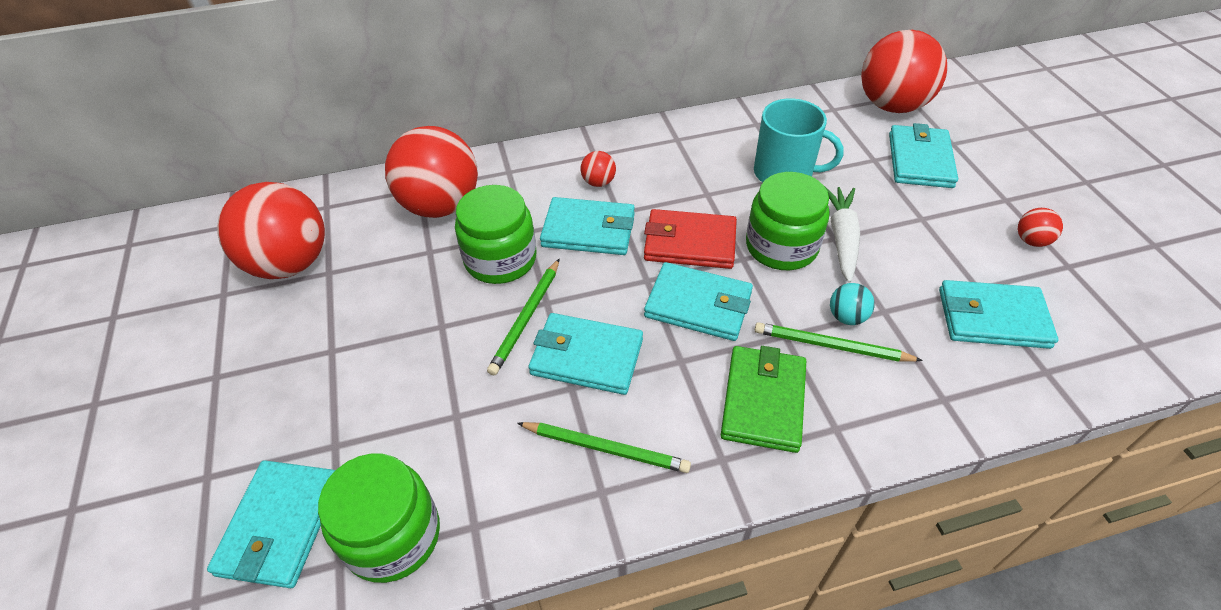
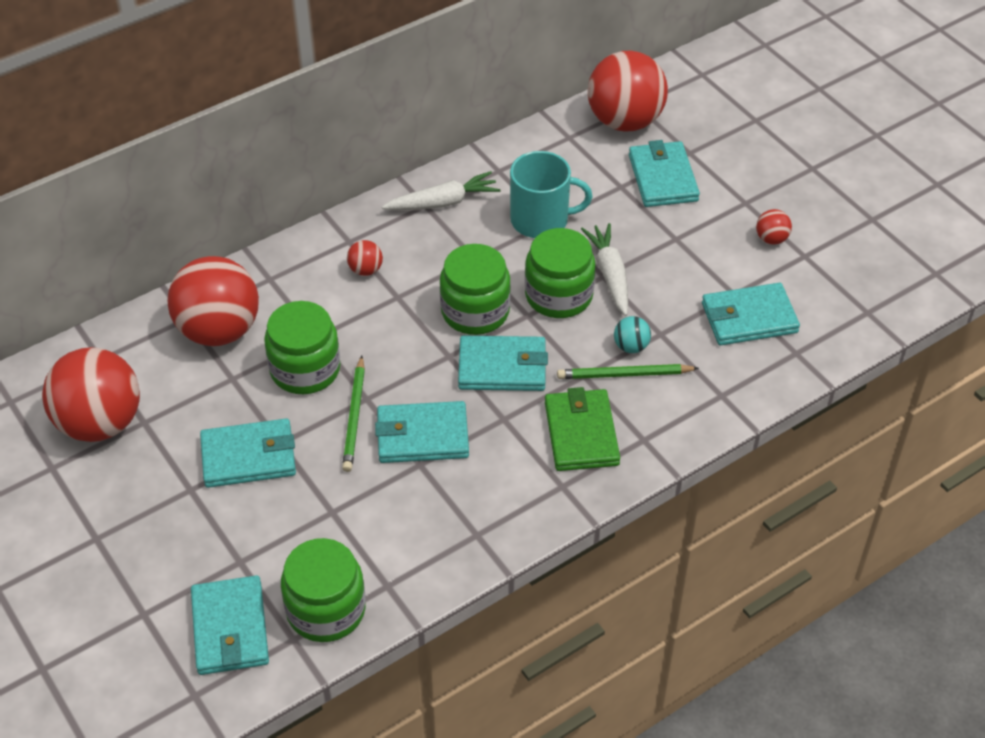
camera: 20 degrees left, 0 degrees up
(588, 230) = (376, 321): turquoise wallet -> turquoise wallet (249, 457)
(606, 448) = (468, 502): green pencil -> none
(689, 243) = (475, 311): red wallet -> green jar
(694, 140) = (443, 202): none -> white carrot

